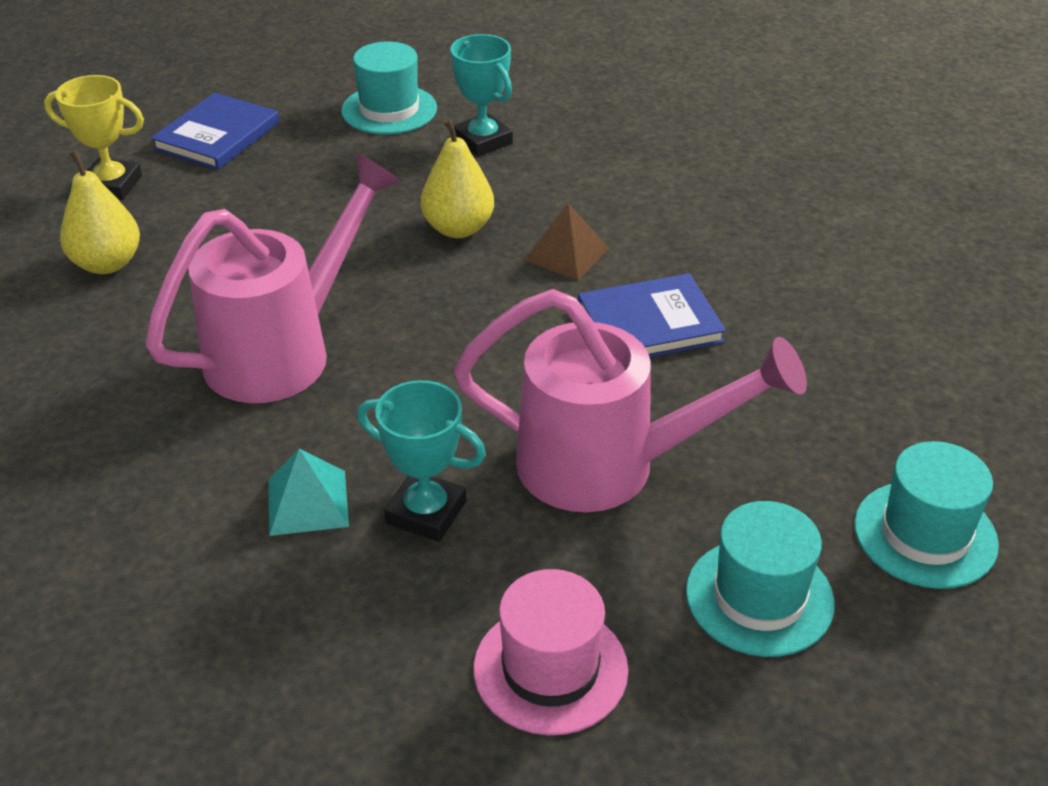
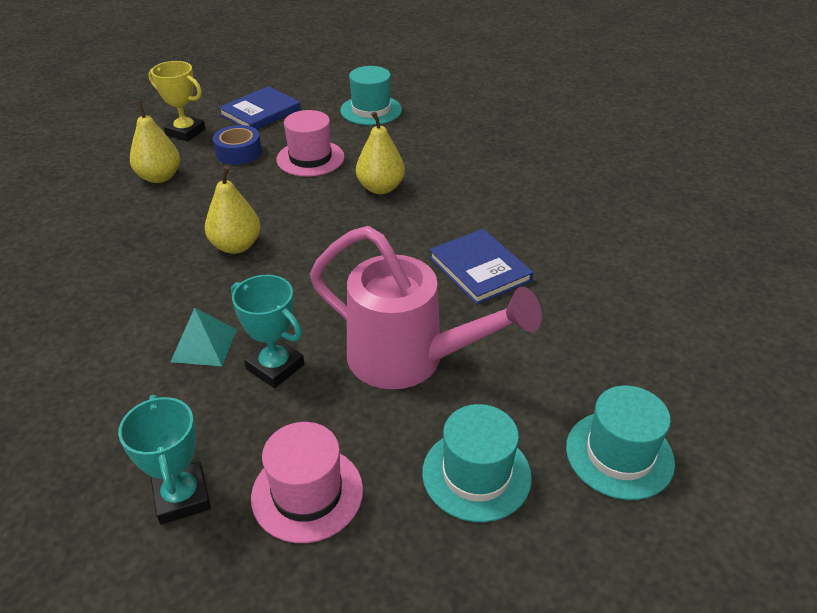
camera: 15 degrees right, 0 degrees up
(214, 205) = (238, 152): none -> blue tape
(283, 350) = (236, 246): pink watering can -> yellow pear
(331, 199) = (310, 158): none -> pink hat
(482, 141) = (421, 136): turquoise trophy -> turquoise trophy (182, 497)
(566, 254) = (443, 215): brown pyramid -> none
(649, 324) = (479, 269): blue book -> blue book turned 60 degrees clockwise

